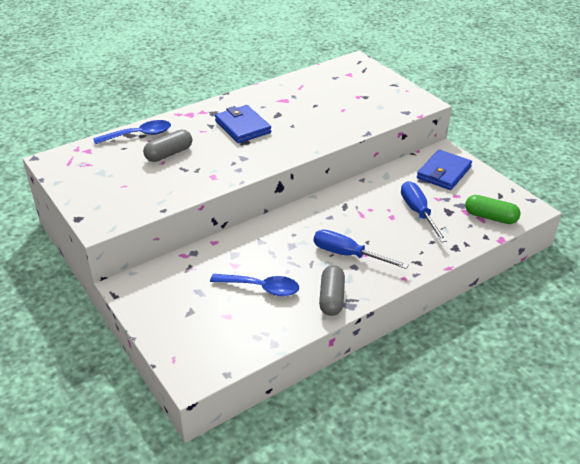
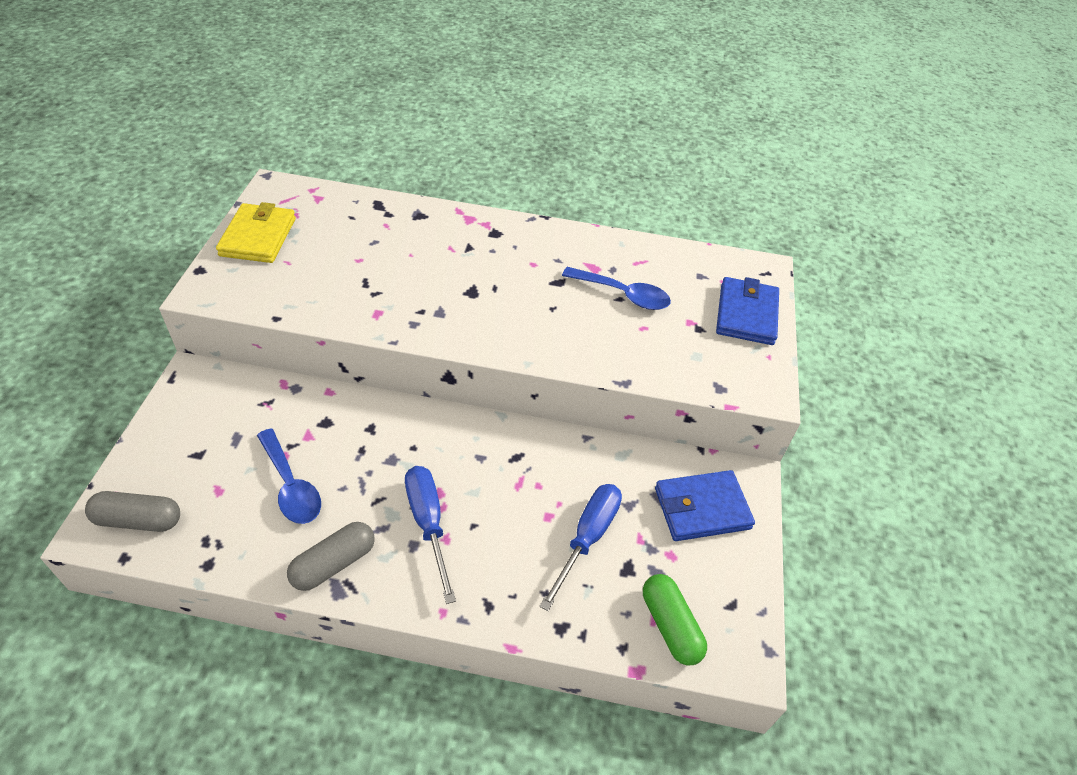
camera: 40 degrees right, 10 degrees up
(85, 185) = (258, 237): none -> yellow wallet
(139, 135) = (386, 211): blue spoon -> blue spoon (623, 294)
(169, 154) = (378, 254): grey capsule -> grey capsule (138, 520)
(242, 127) = (497, 272): blue wallet -> blue wallet (746, 314)

